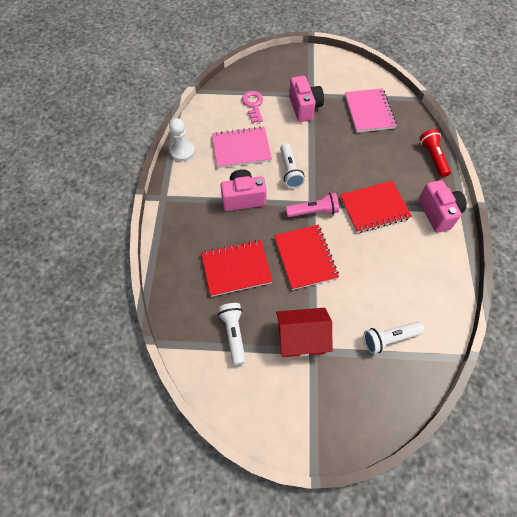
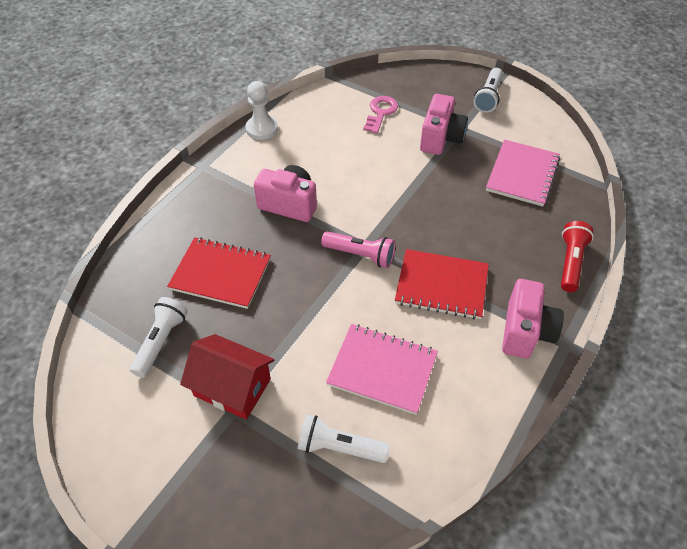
camera: 30 degrees right, 10 degrees down
(241, 149) = (329, 152): pink notebook -> pink notebook (382, 370)
(289, 171) = (367, 199): white flashlight -> white flashlight (488, 97)
(305, 257) = (309, 301): red notebook -> none

